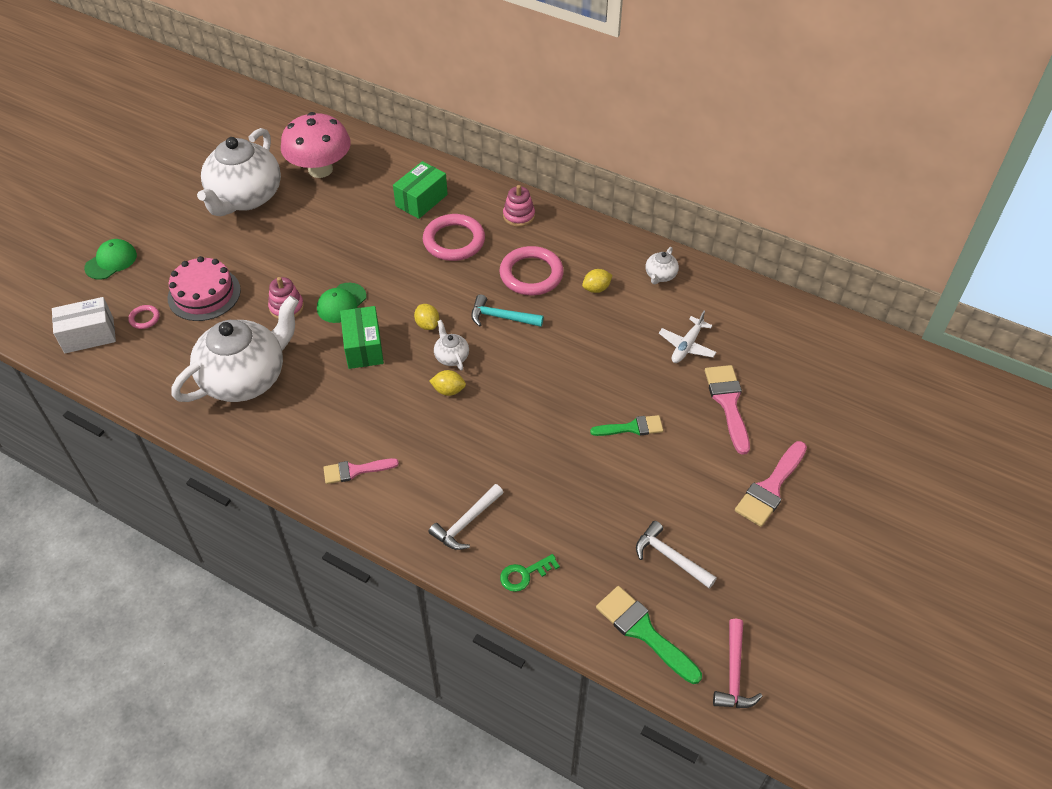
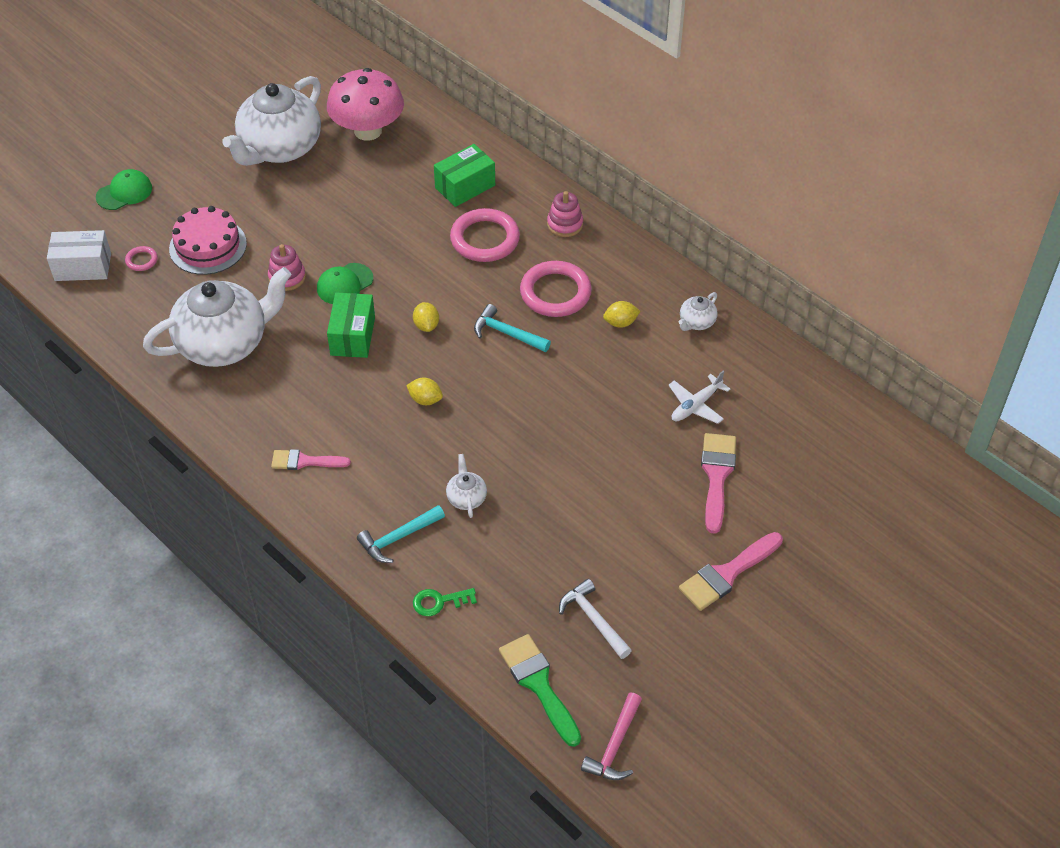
camera: 15 degrees right, 0 degrees up
(451, 356) = (440, 364): white teapot -> white teapot (466, 497)
(466, 523) = (398, 538): white hammer -> turquoise hammer
(632, 428) = (603, 479): green brush -> none

